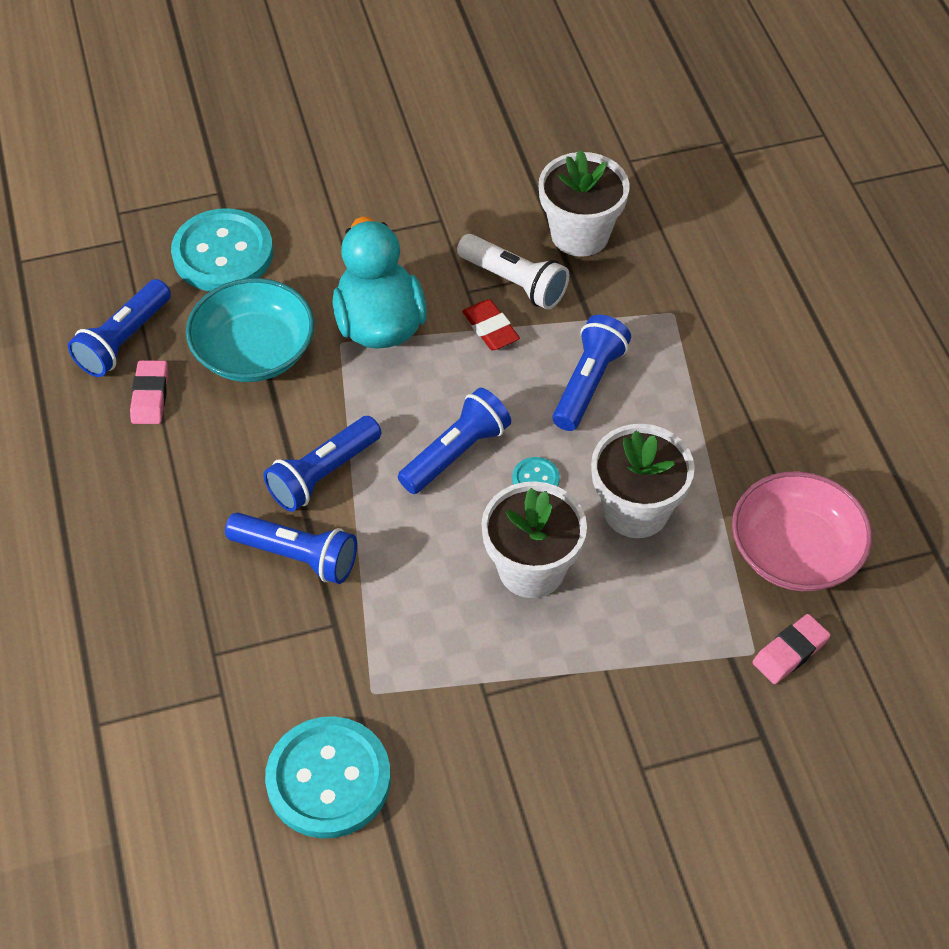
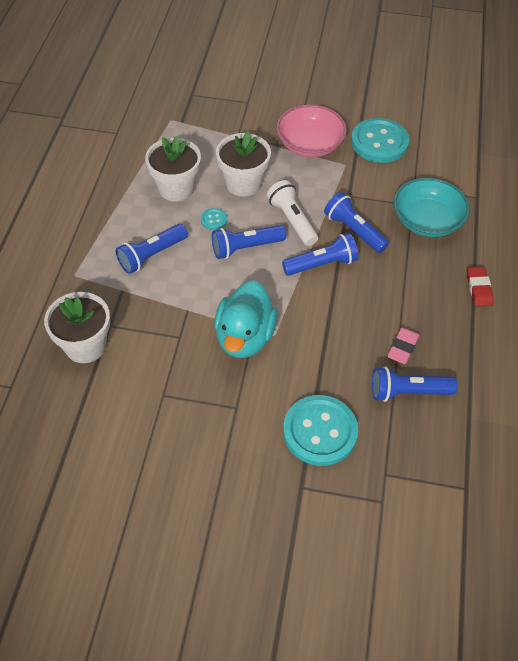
camera: 155 degrees left, 0 degrees up
(124, 340) = (408, 392): blue flashlight -> blue flashlight turned 150 degrees counterclockwise
(254, 351) = (328, 351): turquoise bowl -> turquoise bowl (427, 220)
(490, 328) = (182, 307): red eraser -> red eraser (478, 288)
(514, 282) = (148, 330): white flashlight -> white flashlight (292, 220)
(790, 652) = (156, 114): pink eraser -> none
(795, 551) = (119, 146): pink bowl -> pink bowl (310, 144)

